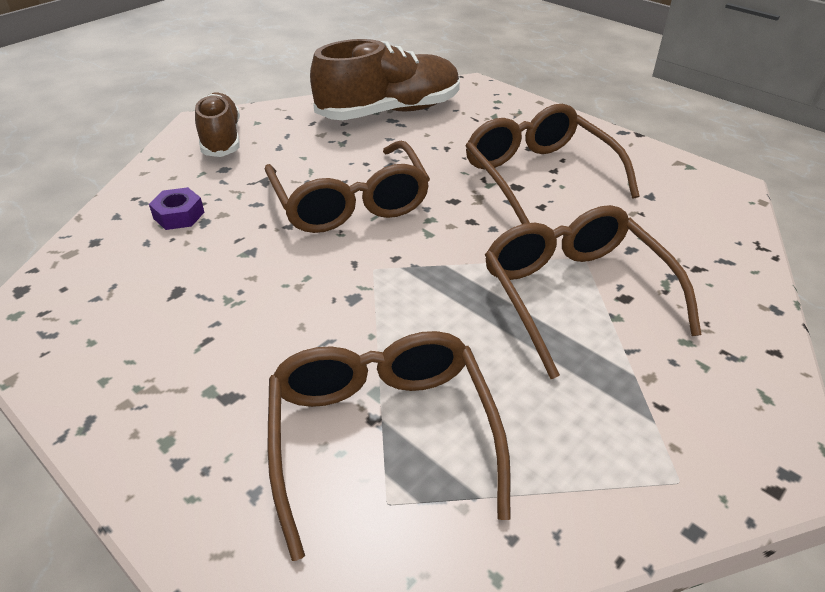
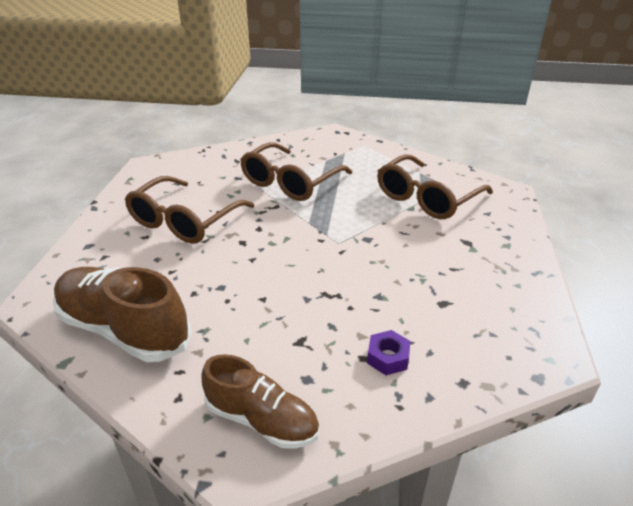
camera: 125 degrees left, 5 degrees down
(221, 139) = (262, 420): brown shoe -> brown shoe turned 105 degrees counterclockwise
(350, 203) = (286, 281): brown glasses -> none

